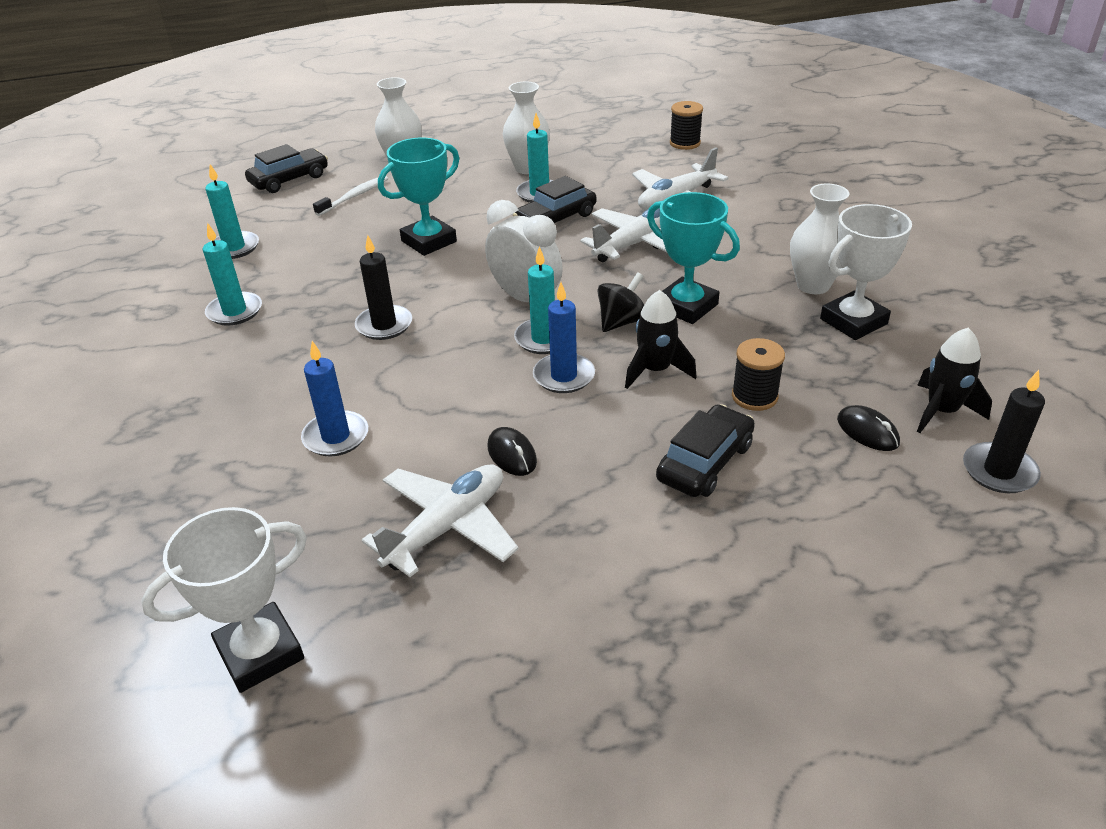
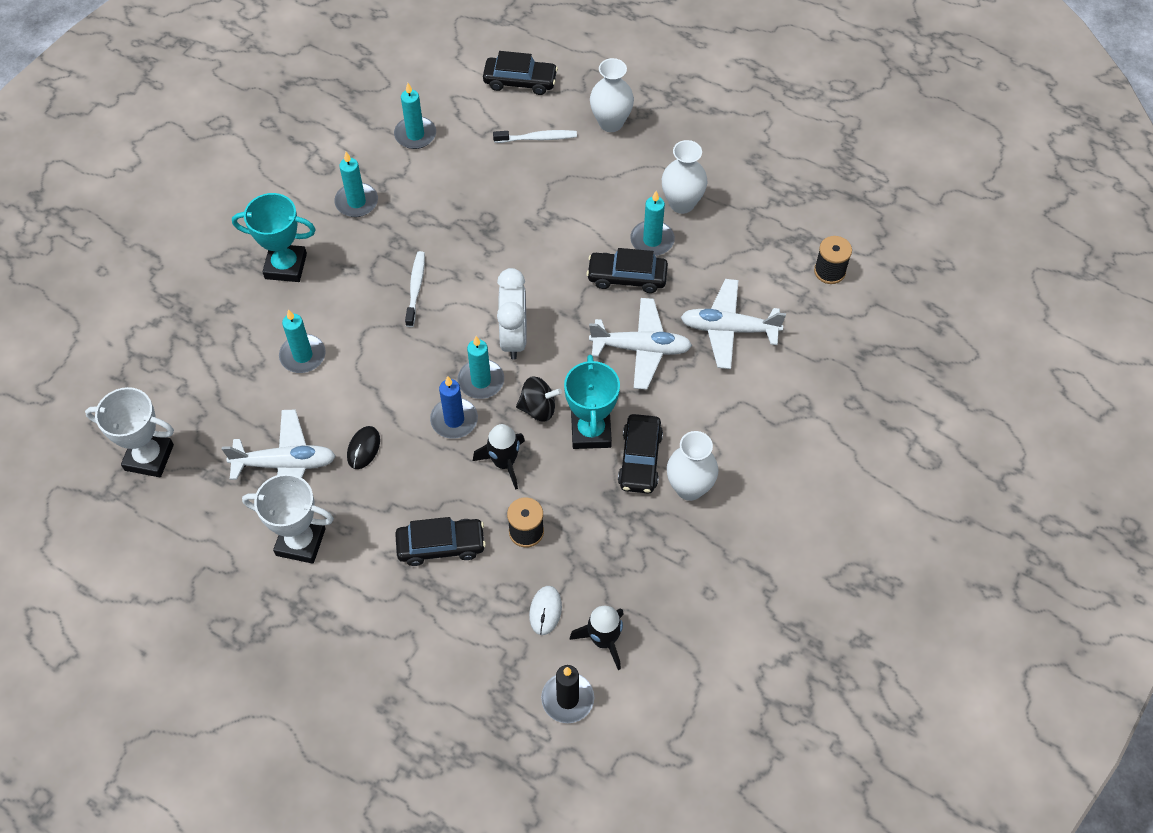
camera: 45 degrees right, 20 degrees up
(336, 437) = (303, 355): blue candle -> turquoise candle
(384, 325) = (416, 288): black candle -> white toothbrush
(429, 241) = (526, 230): turquoise trophy -> turquoise trophy (286, 266)
(750, 295) = (640, 459): none -> black car
(853, 321) = (664, 537): white trophy -> white trophy (300, 542)
(867, 431) = (545, 611): black mouse -> white mouse

